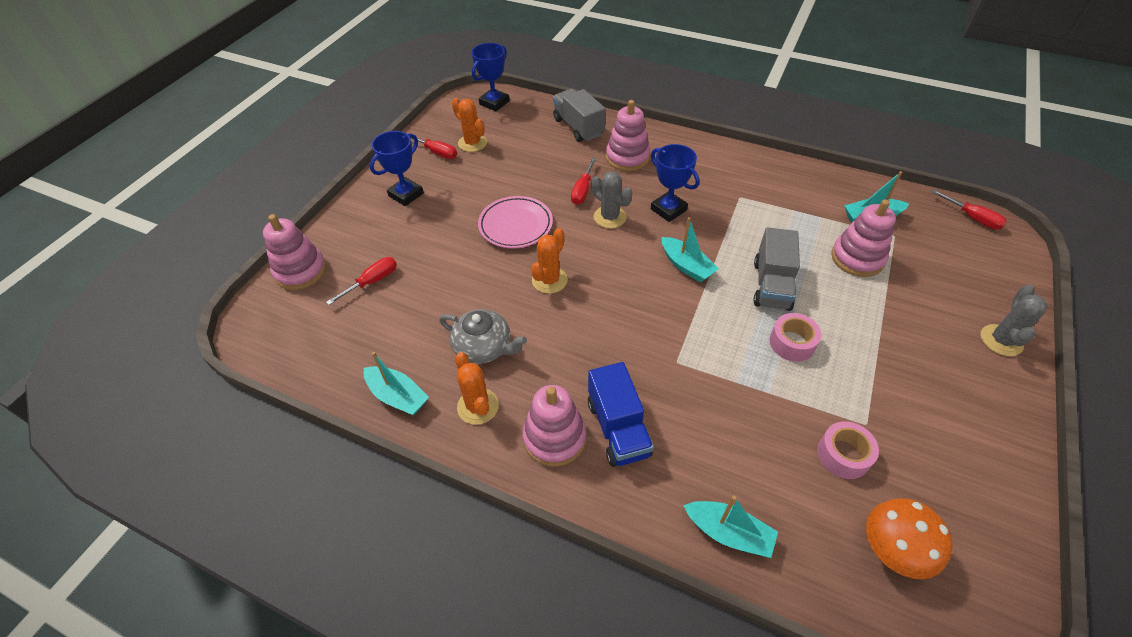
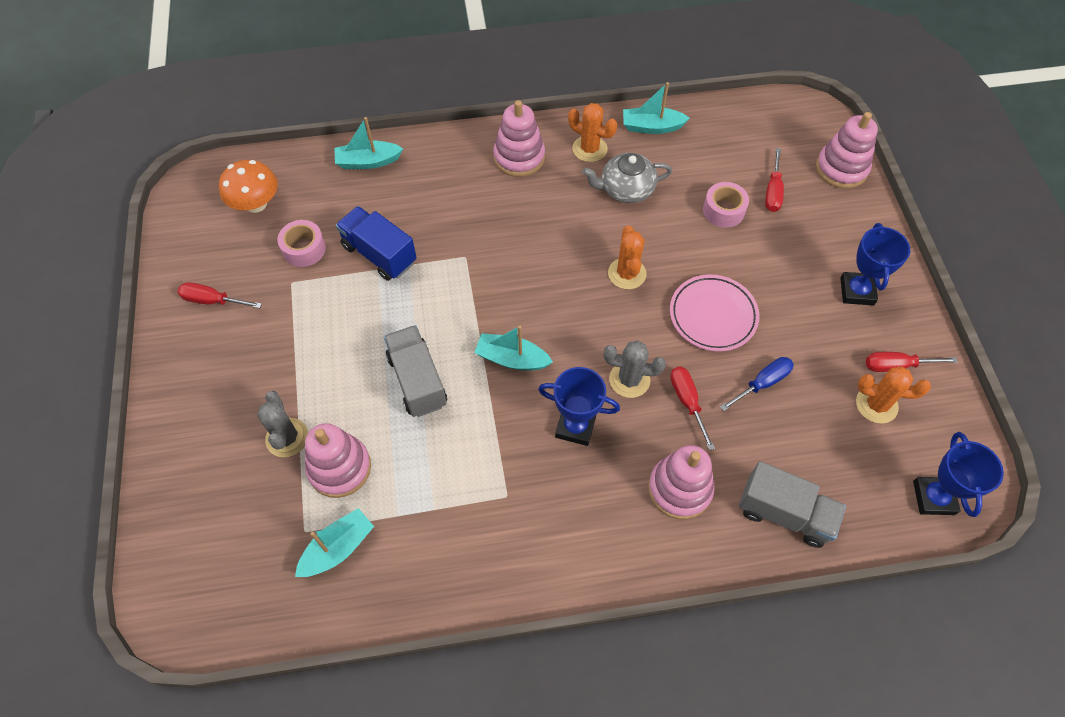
camera: 145 degrees right, 10 degrees up
(526, 179) = (762, 383): none -> blue screwdriver
(618, 428) = (479, 185): blue truck -> blue truck (379, 254)
(792, 343) = (375, 325): pink tape -> pink tape (723, 210)
(972, 218) = (211, 622): red screwdriver -> red screwdriver (213, 301)
(1001, 340) = (177, 431): grey cactus -> grey cactus (287, 438)

